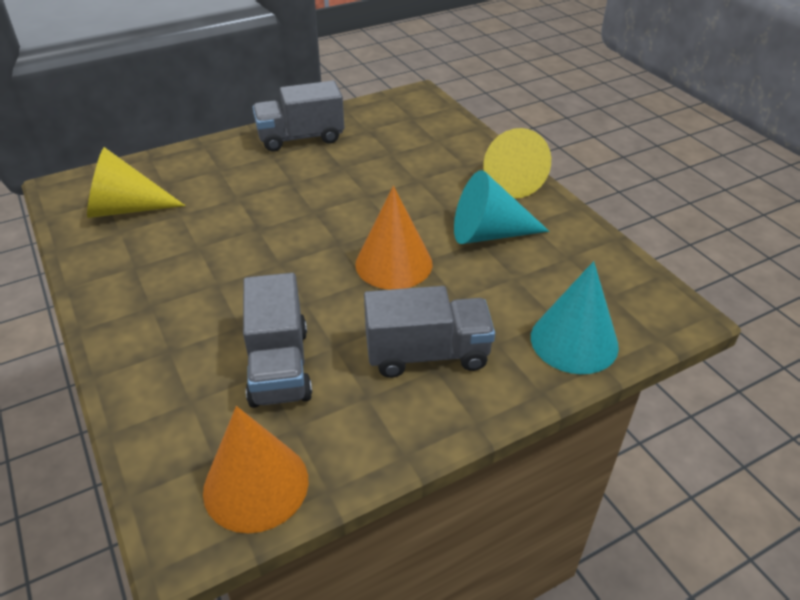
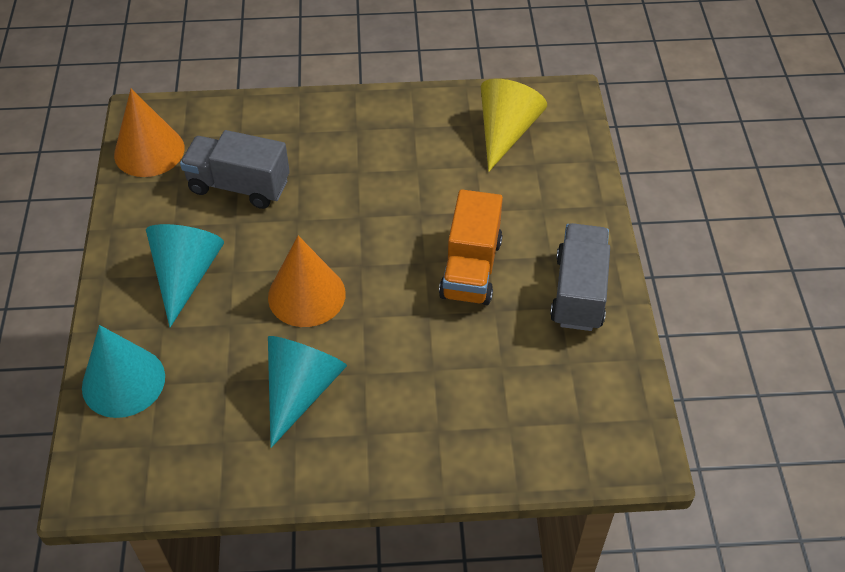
camera: 115 degrees right, 10 degrees up
(307, 187) = (471, 269): none -> orange truck
(427, 354) = (186, 275): grey truck -> turquoise cone
(509, 180) = (383, 460): yellow cone -> none

